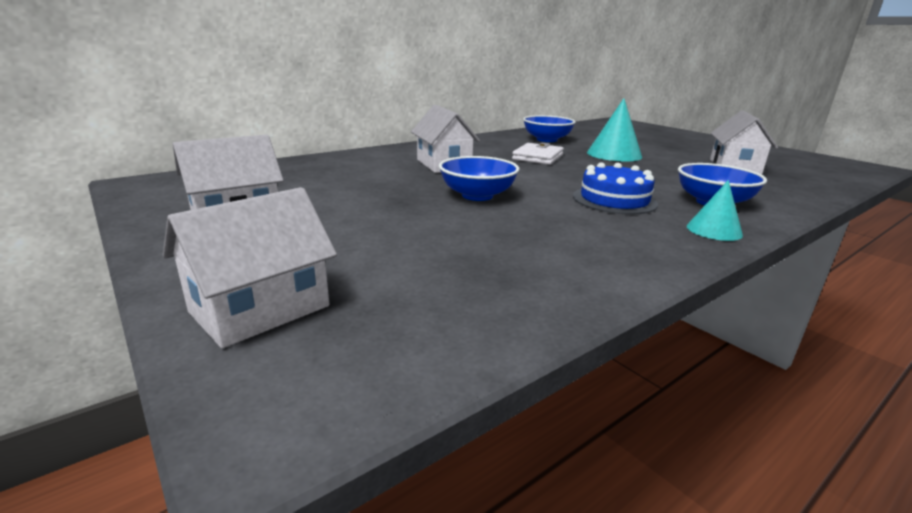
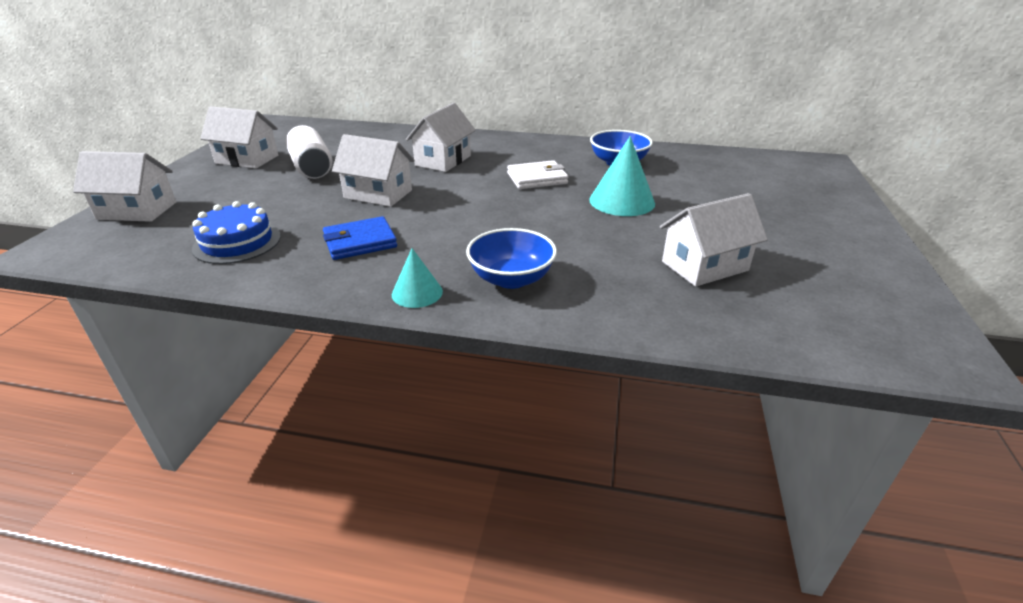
camera: 50 degrees right, 10 degrees up
(346, 199) = (311, 167): none -> white can
(477, 195) = (378, 194): blue bowl -> white house
(582, 224) = (360, 242): none -> blue wallet
(614, 200) = (446, 238): blue cake -> blue cake (237, 242)

